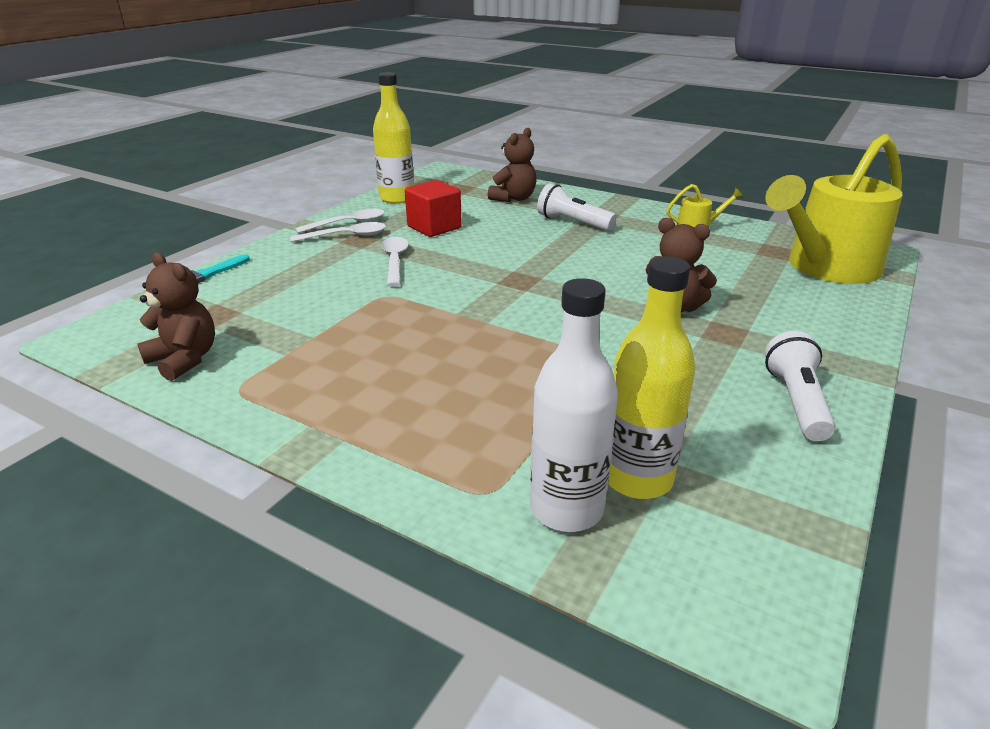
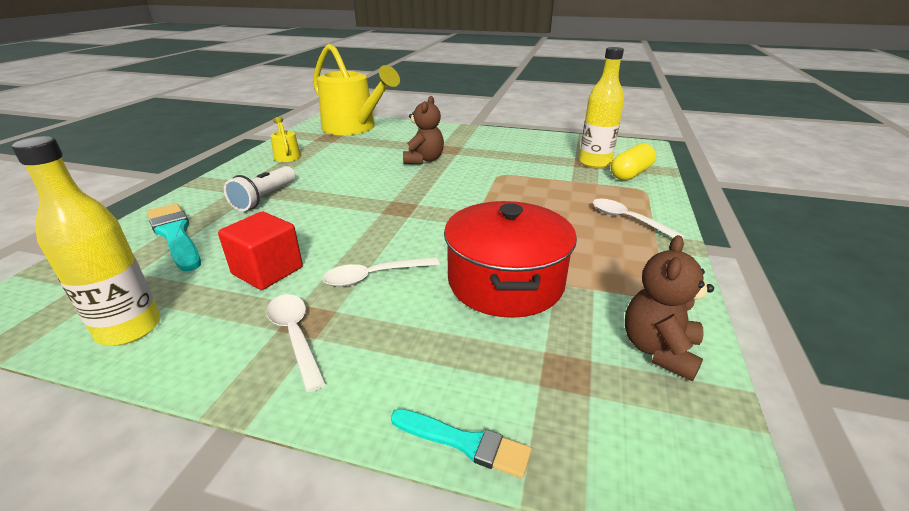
camera: 105 degrees left, 0 degrees up
(337, 312) = (505, 282): none -> red pot
(348, 224) = (242, 349): white spoon -> white spoon (628, 220)
(513, 198) = (175, 235): brown teddy bear -> turquoise brush
(566, 509) = (631, 174): white bottle -> yellow capsule
(796, 402) = (506, 138): white flashlight -> none

